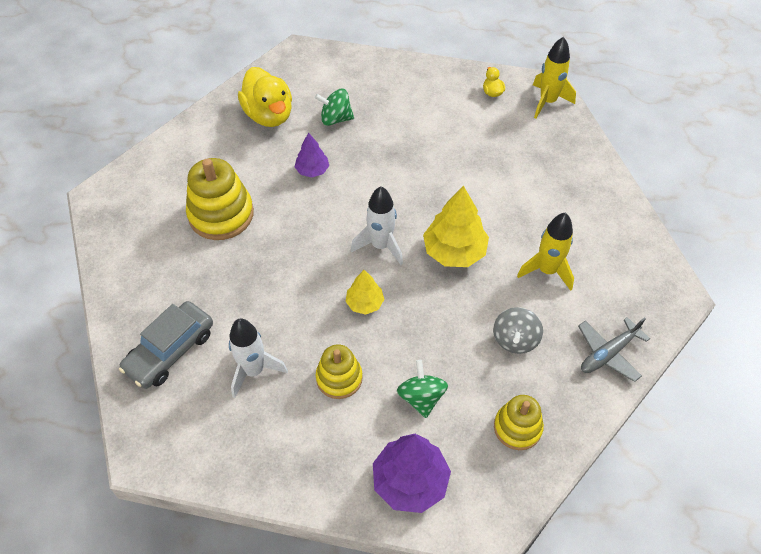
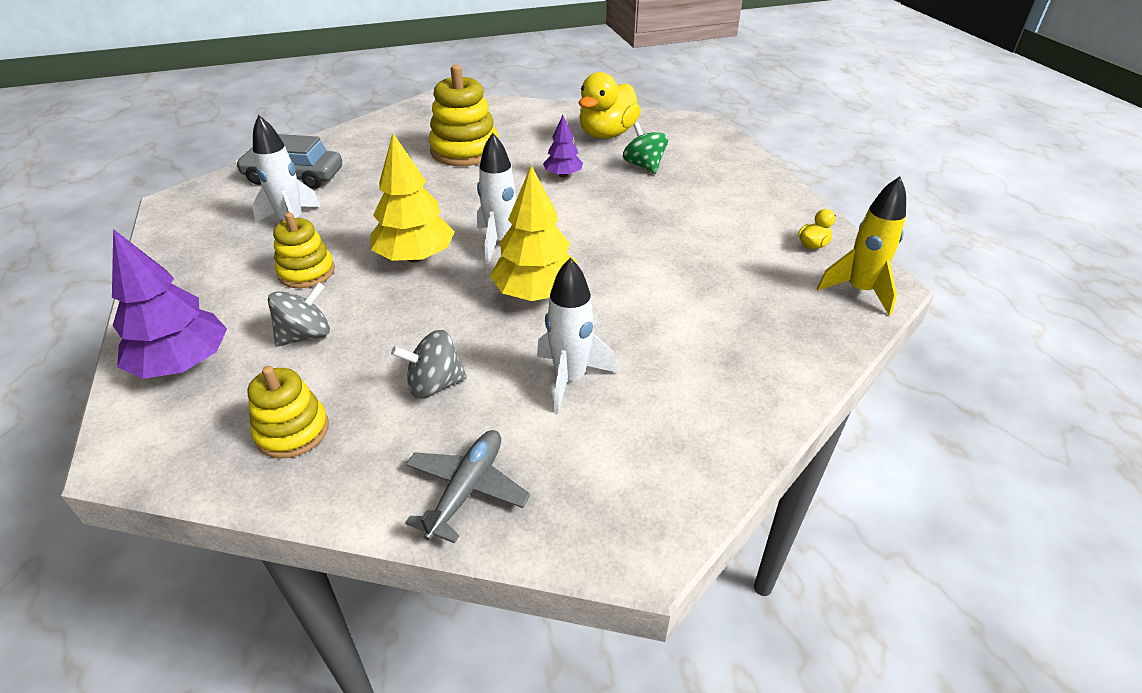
camera: 60 degrees right, 15 degrees down
(364, 303) = (415, 257): yellow tree -> yellow tree, size x1.75
(421, 397) = (305, 335): green spinning top -> grey spinning top
(547, 270) = (570, 379): yellow rocket -> white rocket
(608, 353) = (467, 489): grey plane -> grey plane turned 90 degrees clockwise

